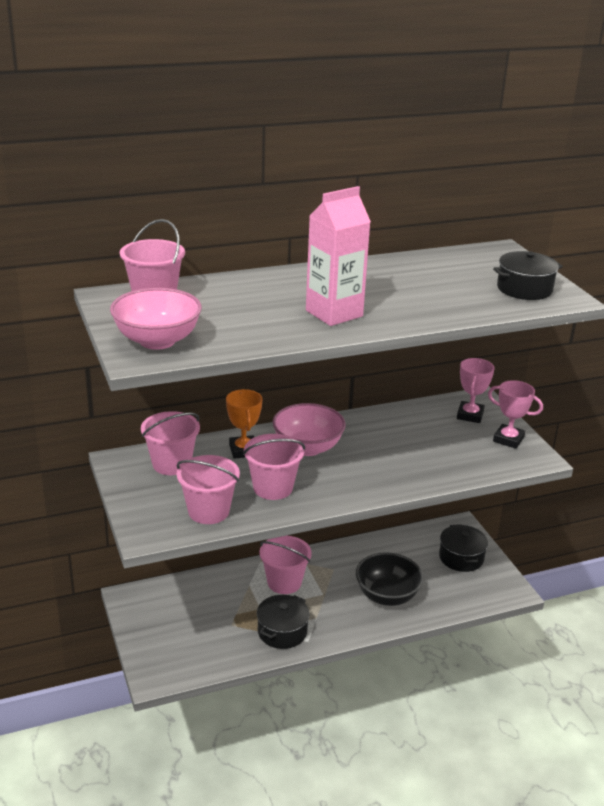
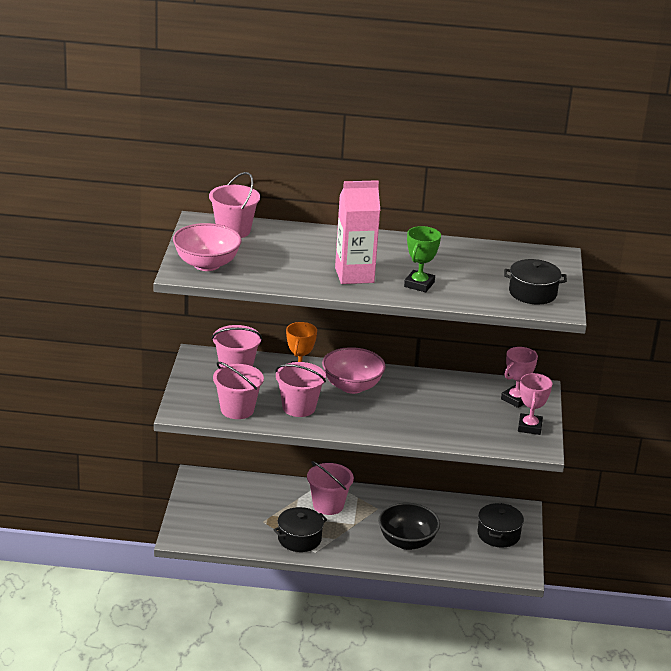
camera: 25 degrees right, 0 degrees up
(409, 307) = (419, 284): none -> green trophy
(508, 439) = (529, 427): pink trophy -> pink trophy turned 45 degrees clockwise

